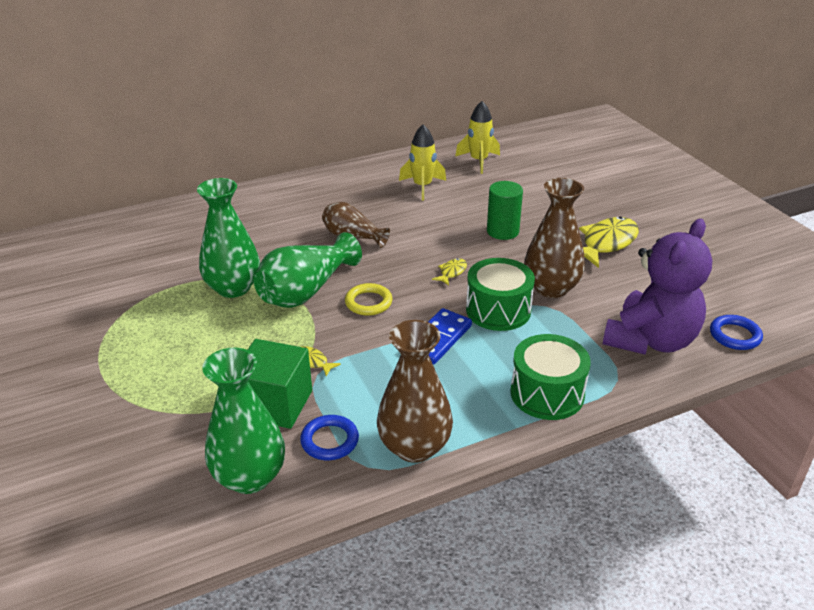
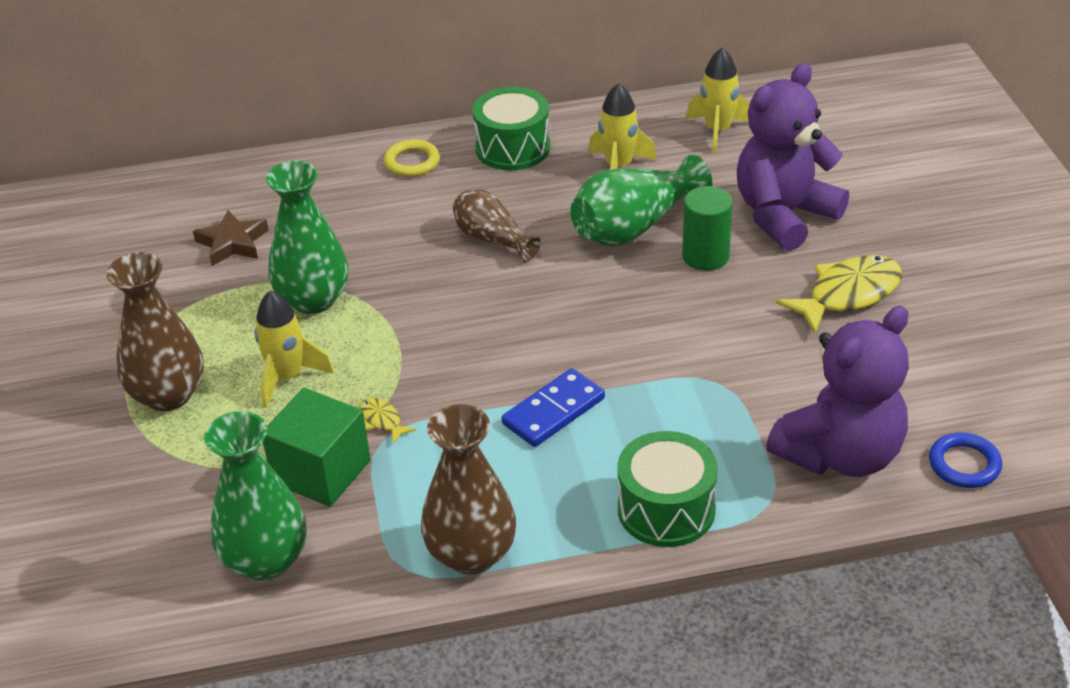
camera: 15 degrees right, 5 degrees up
(161, 258) = (232, 243): none -> brown star
(228, 341) = (287, 377): none -> yellow rocket
(306, 291) = (405, 317): green vase -> green vase (634, 226)
(330, 441) = (372, 530): blue ring -> none
(368, 302) = (481, 345): yellow ring -> yellow ring (412, 162)
(452, 272) = (609, 313): yellow fish -> none
(498, 310) = (650, 380): green drum -> green drum (512, 148)
(543, 203) = (784, 215): none -> purple teddy bear
(551, 288) = (737, 356): brown vase -> brown vase (168, 395)

